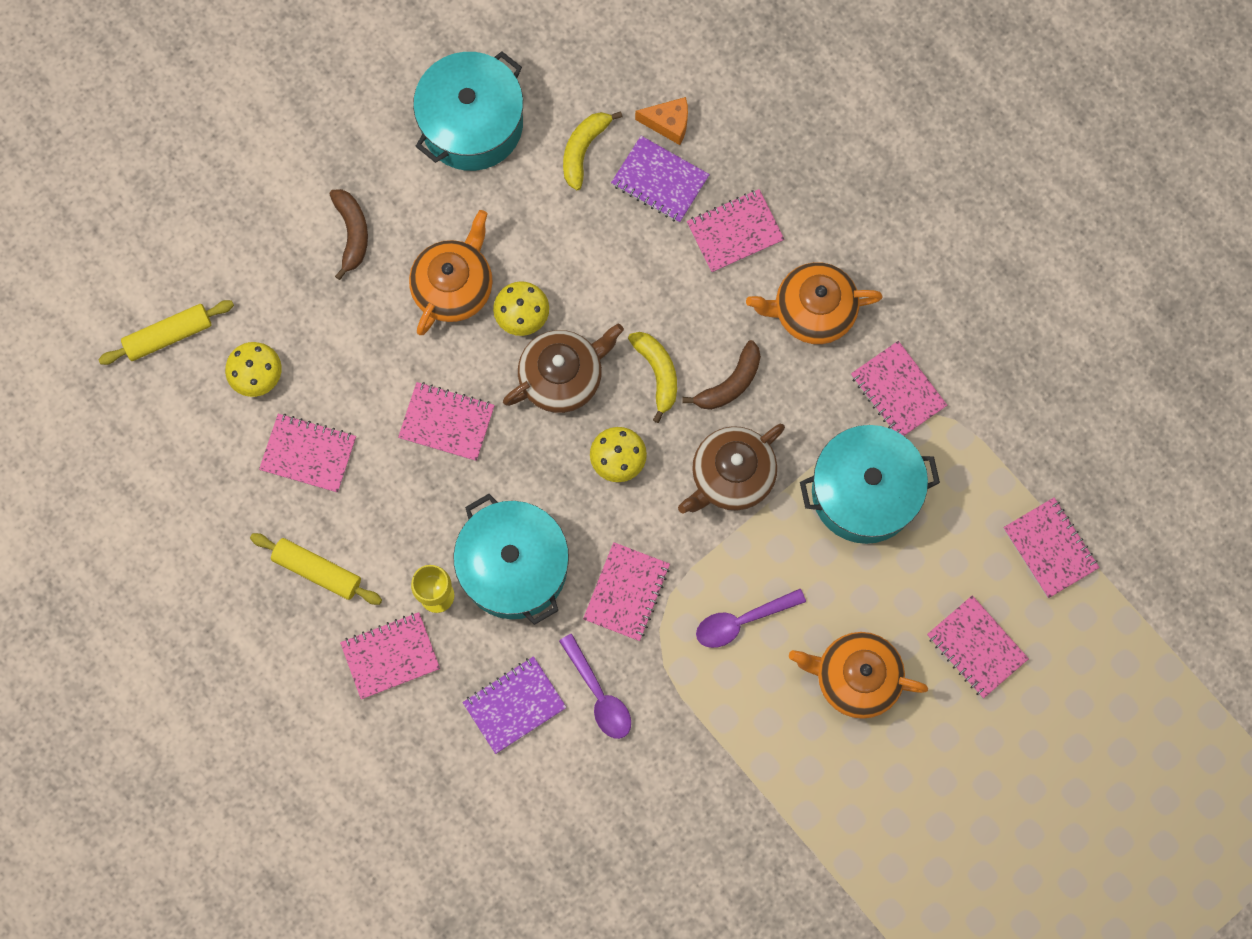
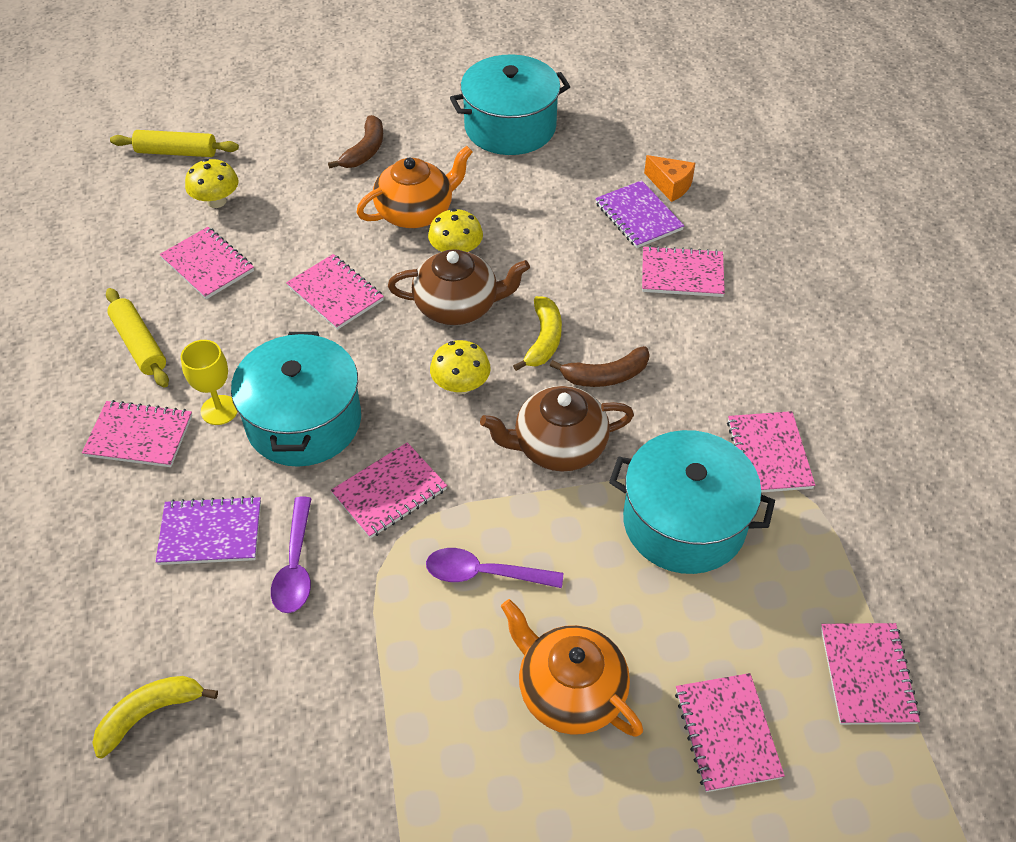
camera: 30 degrees right, 25 degrees down
(583, 150) = (587, 174): yellow banana -> yellow banana (150, 714)
(812, 311) = (719, 357): orange teapot -> none

